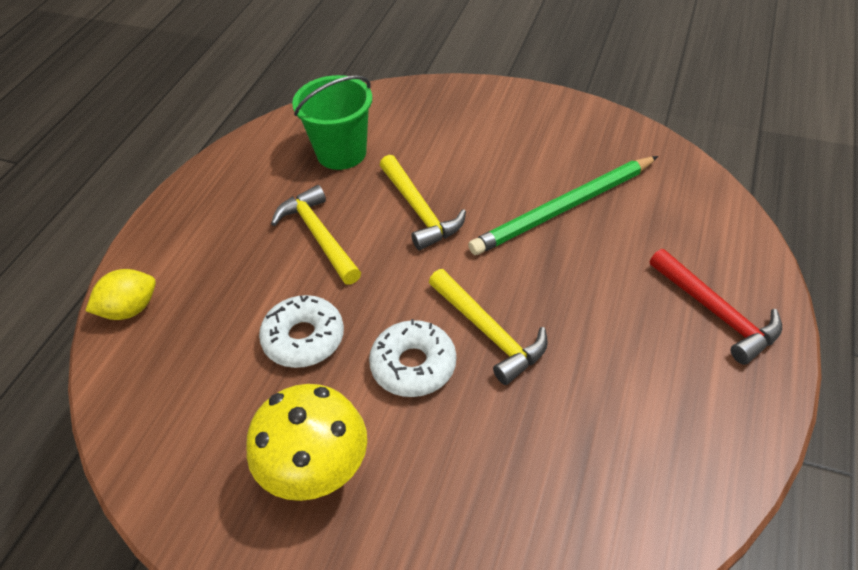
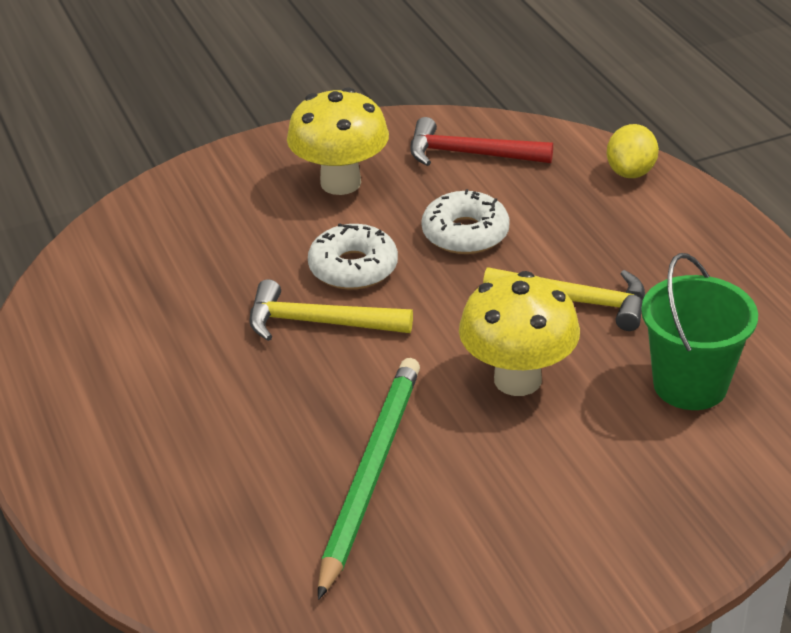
camera: 135 degrees right, 10 degrees down
(419, 210) = (517, 379): yellow hammer -> yellow mushroom
(716, 313) = (118, 460): red hammer -> red hammer (469, 154)

